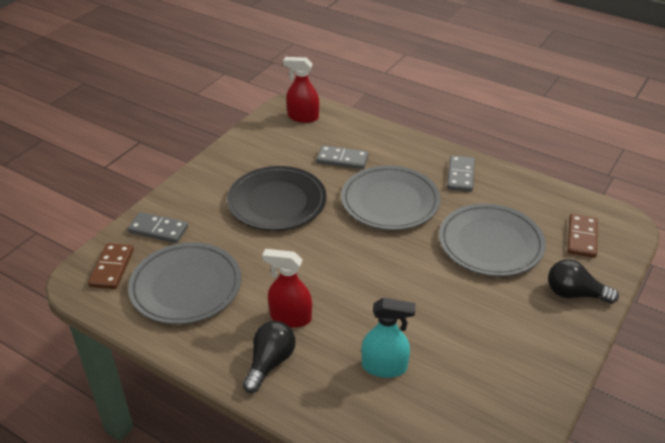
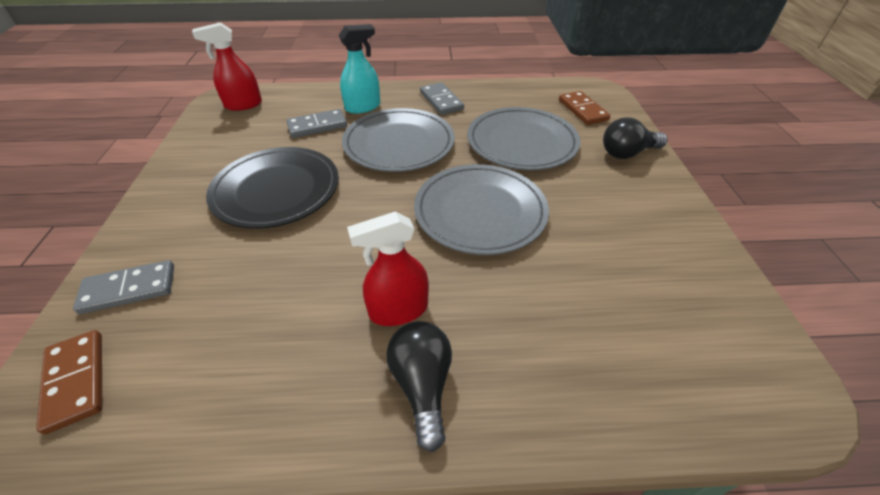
camera: 35 degrees left, 5 degrees up
(186, 286) = (223, 345): grey plate -> grey plate (480, 212)
(384, 367) = (552, 308): turquoise spray bottle -> turquoise spray bottle (363, 107)

